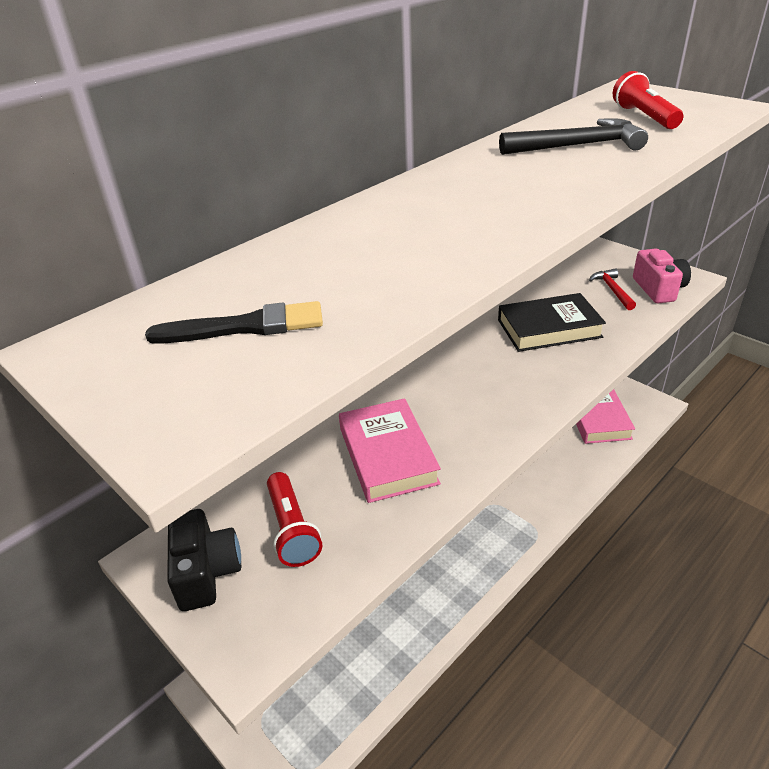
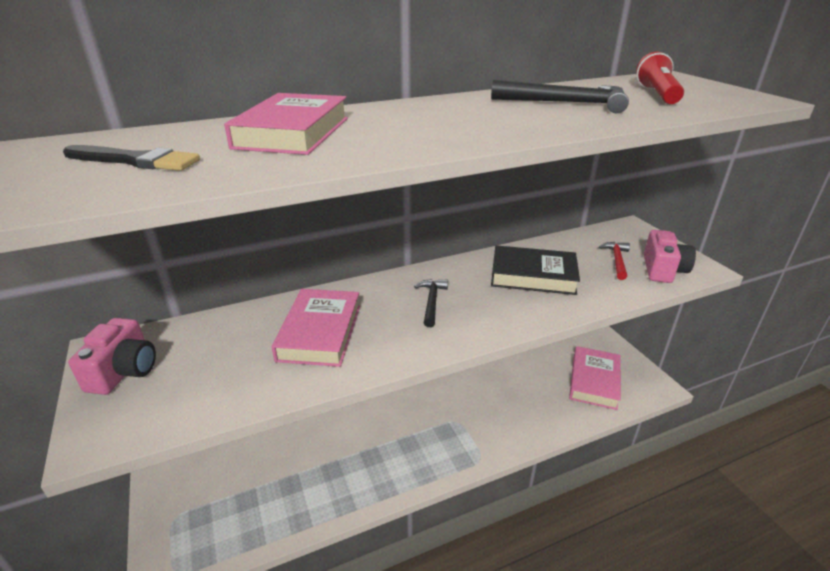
camera: 20 degrees right, 5 degrees down
(206, 572) = (124, 371): black camera -> pink camera
(292, 529) = (205, 362): red flashlight -> none
(362, 246) = (292, 133): none -> pink book
(473, 386) = (431, 302): none -> black hammer

